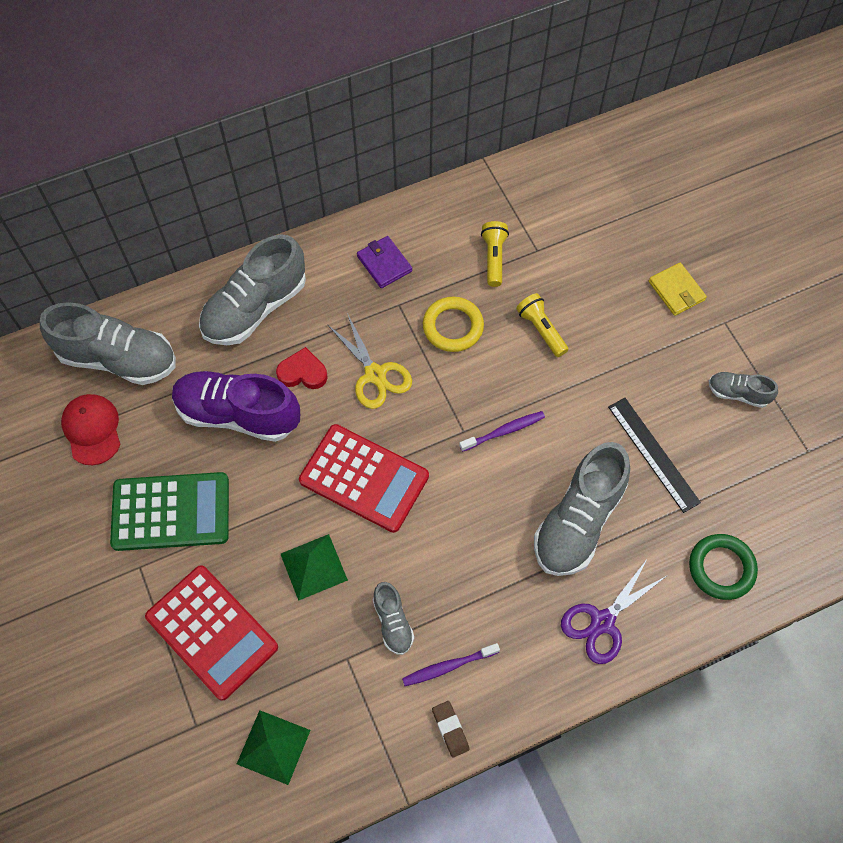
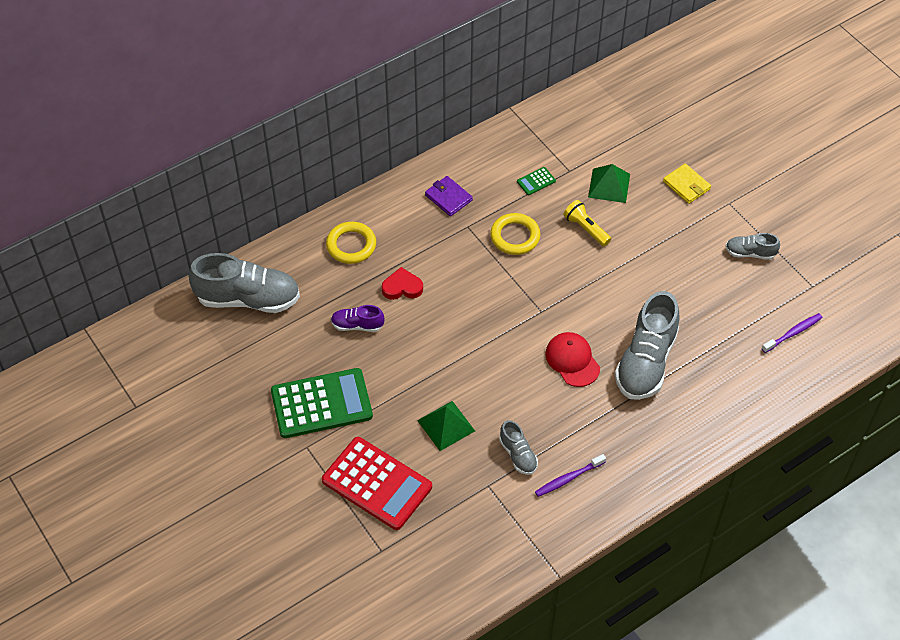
camera: 10 degrees left, 10 degrees down
(92, 430) = (241, 354): red cap -> red cap (572, 360)
(238, 414) = (357, 325): purple shoe -> purple shoe, size x0.49
(255, 308) = (351, 245): grey shoe -> yellow ring
(273, 747) = (446, 555): green pyramid -> green pyramid (609, 185)
(364, 478) = (470, 357): red calculator -> none
(375, 374) = (461, 280): yellow scissors -> none
(450, 729) = (580, 521): brown eraser -> none
(494, 258) = (536, 181): yellow flashlight -> green calculator
(504, 431) = (573, 306): purple toothbrush -> purple toothbrush (793, 333)
(602, 622) = (680, 429): purple scissors -> none
(653, 454) = (693, 305): black ruler -> none
(721, 568) = (763, 378): green ring -> none

